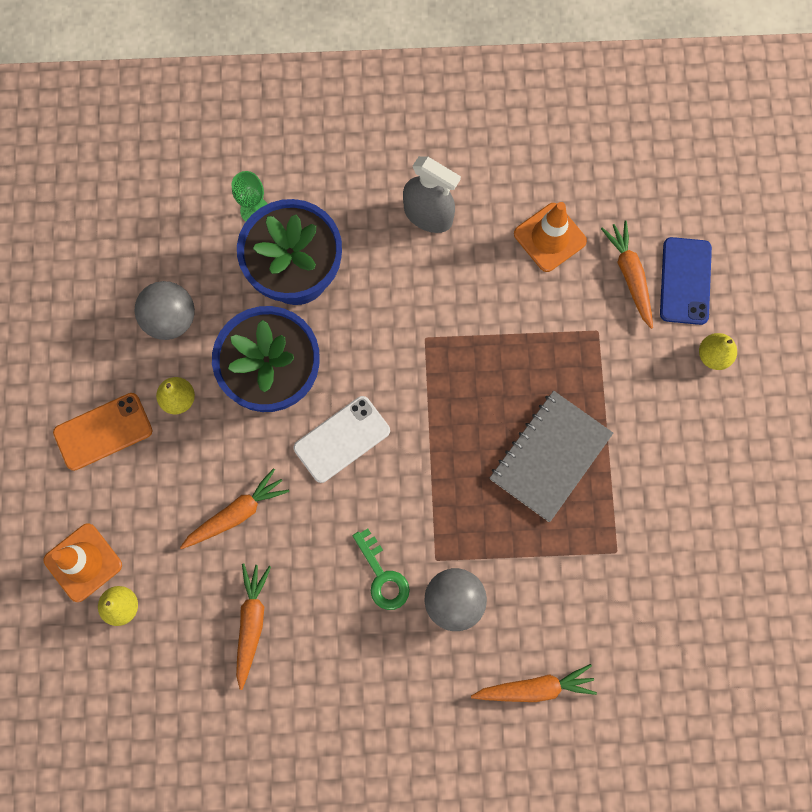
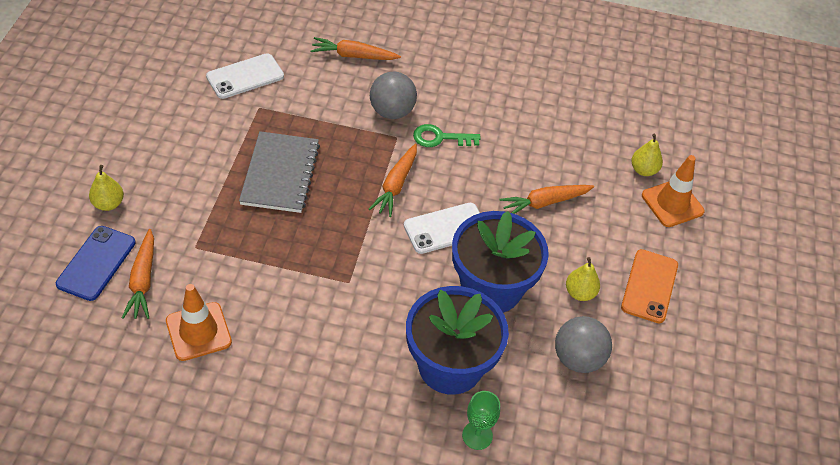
camera: 170 degrees left, 25 degrees down
(103, 432) = (649, 286): orange phone -> orange phone turned 60 degrees counterclockwise
(251, 623) = (546, 137): orange carrot -> orange carrot (396, 185)
(382, 576) = (440, 138): green key -> green key turned 75 degrees counterclockwise
(428, 215) = (305, 383): grey spray bottle -> none
(550, 456) = (280, 174): grey notebook -> grey notebook turned 45 degrees counterclockwise
(656, 599) = (245, 76): none -> white phone

